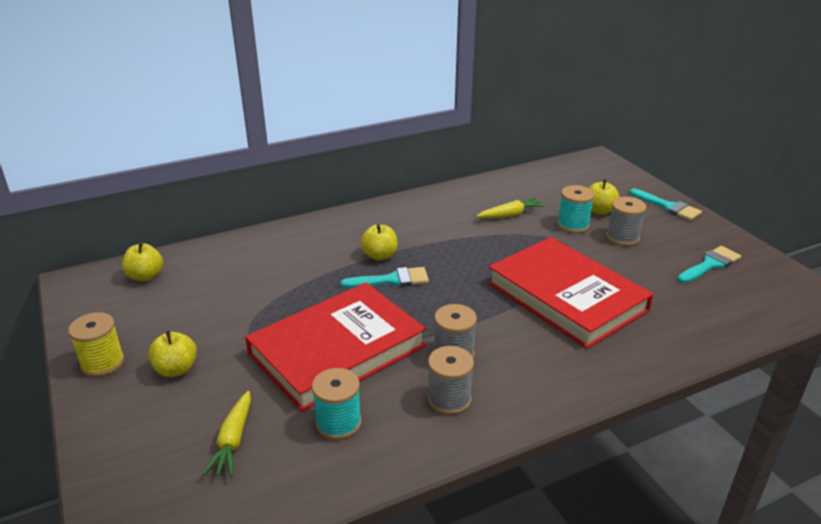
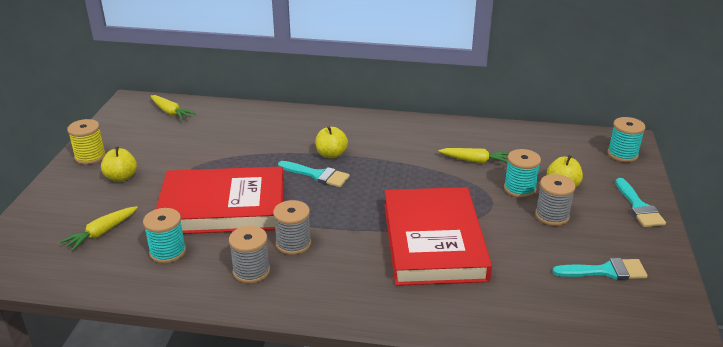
camera: 35 degrees right, 0 degrees up
(145, 276) = (171, 112): yellow apple -> yellow carrot
(607, 170) = (622, 154): none -> turquoise spool

